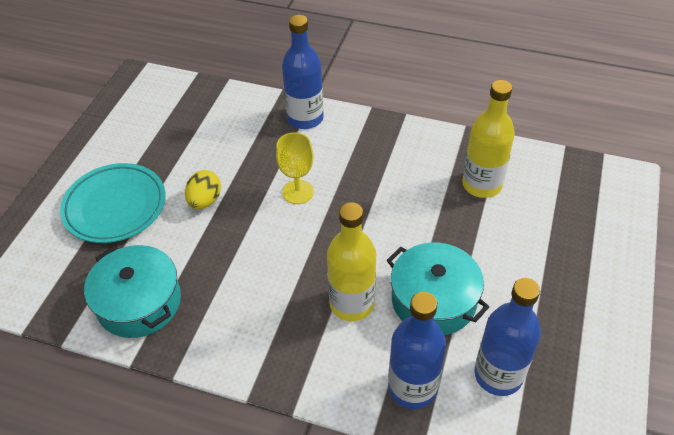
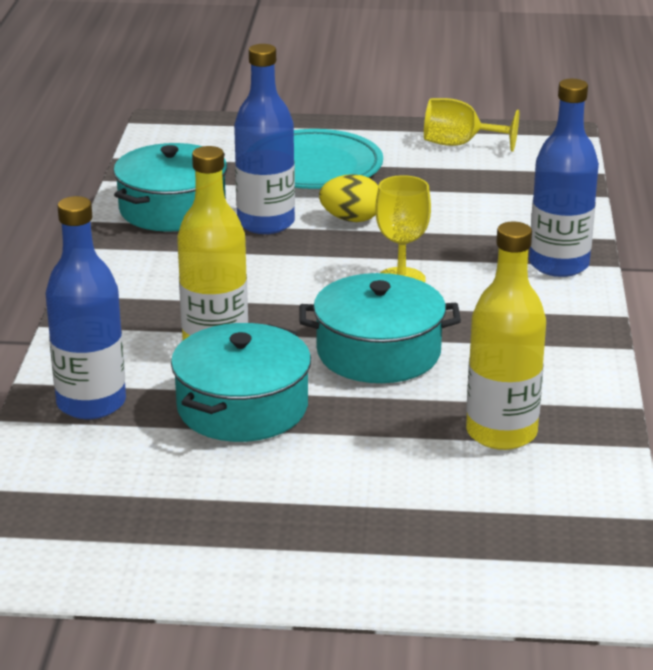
camera: 75 degrees right, 20 degrees down
(122, 125) = (459, 144): none -> yellow goblet
(384, 220) = (378, 352): none -> turquoise pot
(498, 375) = (126, 470): blue bottle -> blue bottle (266, 223)

